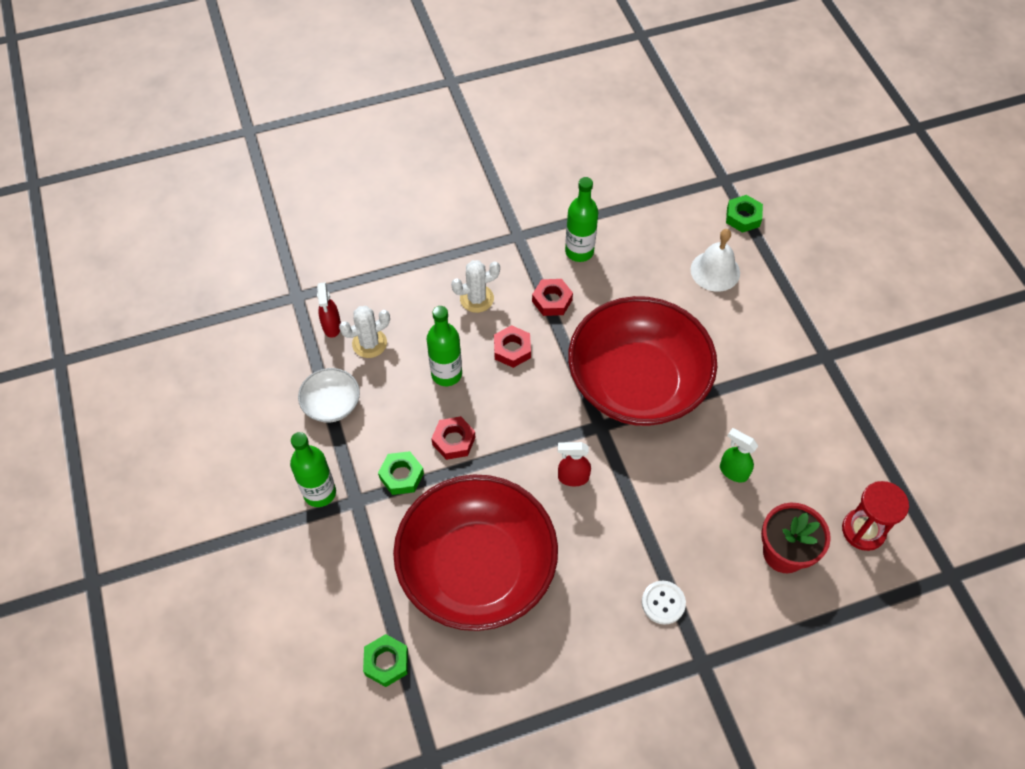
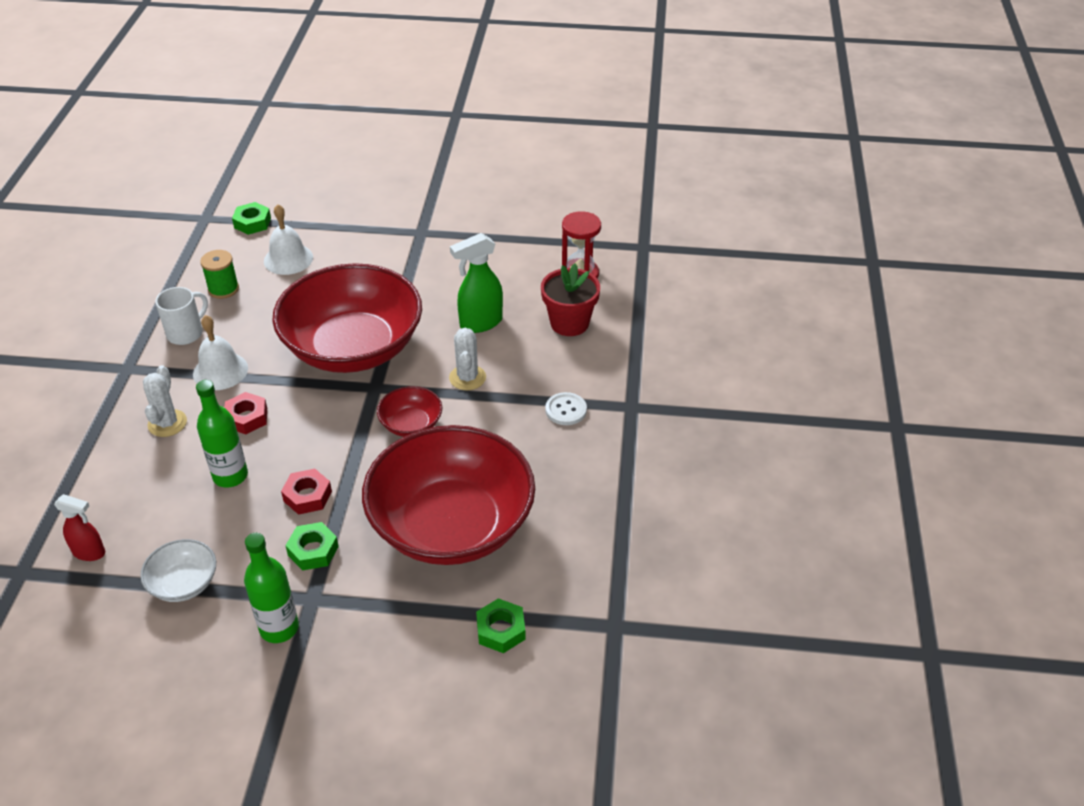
camera: 65 degrees left, 15 degrees down
(369, 343) = (140, 526): white cactus -> white cactus (467, 378)
(552, 300) = (220, 371): red nut -> white bell
(572, 478) = (411, 424): red spray bottle -> red bowl
(579, 251) = (186, 333): green bottle -> white mug
(646, 246) = (223, 289): none -> green spool
(733, 471) = (480, 323): green spray bottle -> green spray bottle, size x1.55

